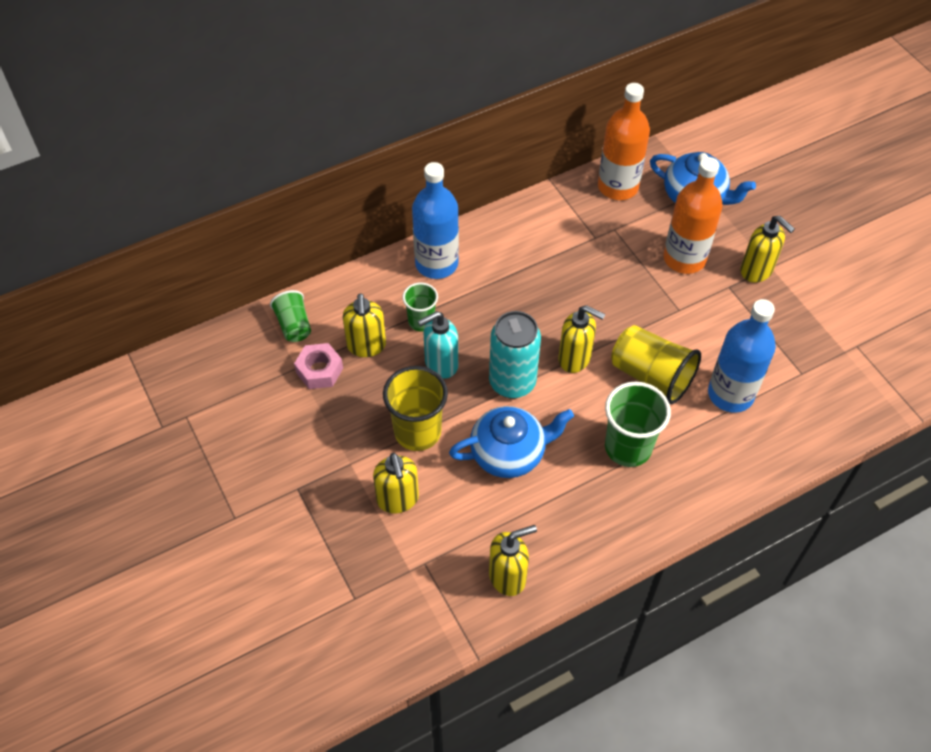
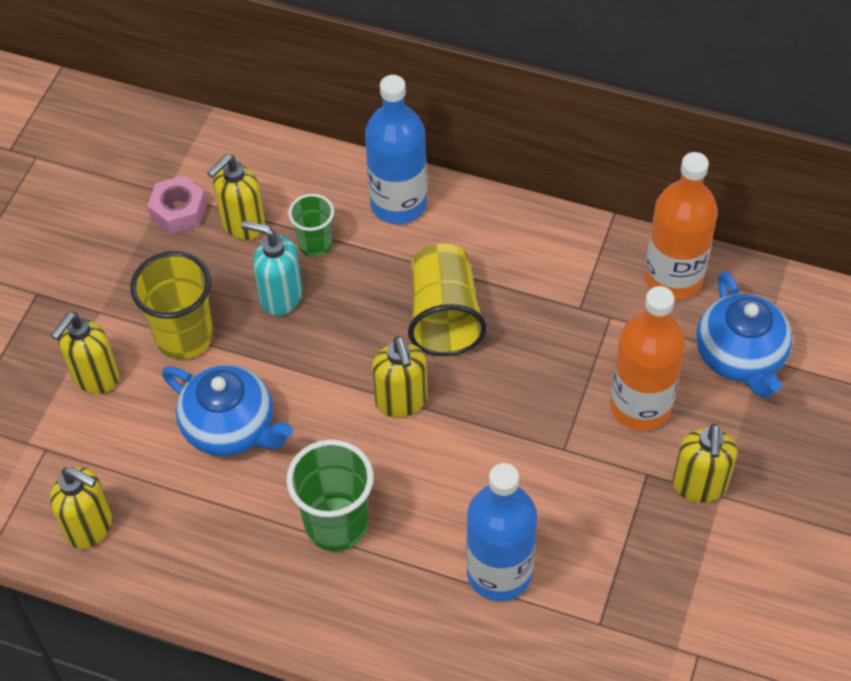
camera: 50 degrees right, 0 degrees up
(294, 325) = (210, 154): green cup -> none
(512, 382) = (317, 370): turquoise can -> none
(651, 376) = (448, 483): yellow cup -> yellow cup (444, 316)

